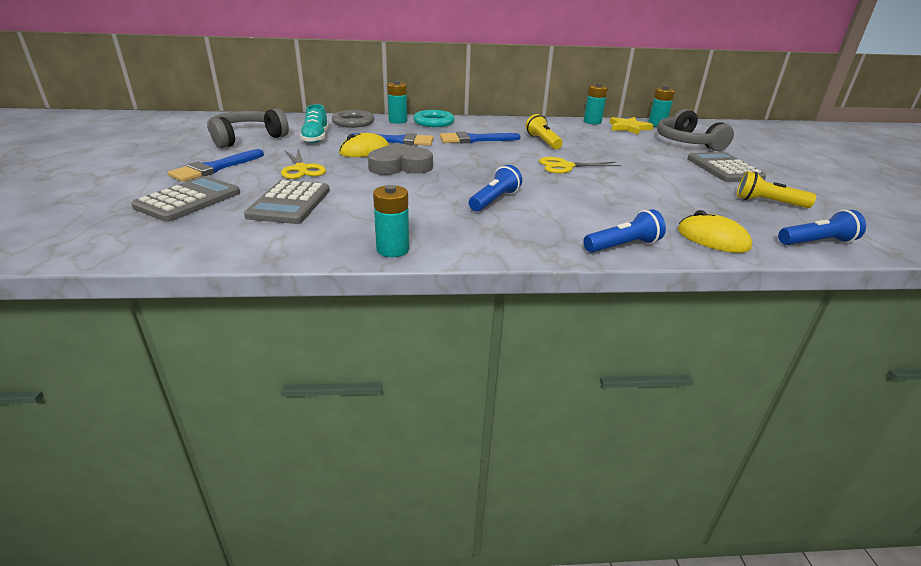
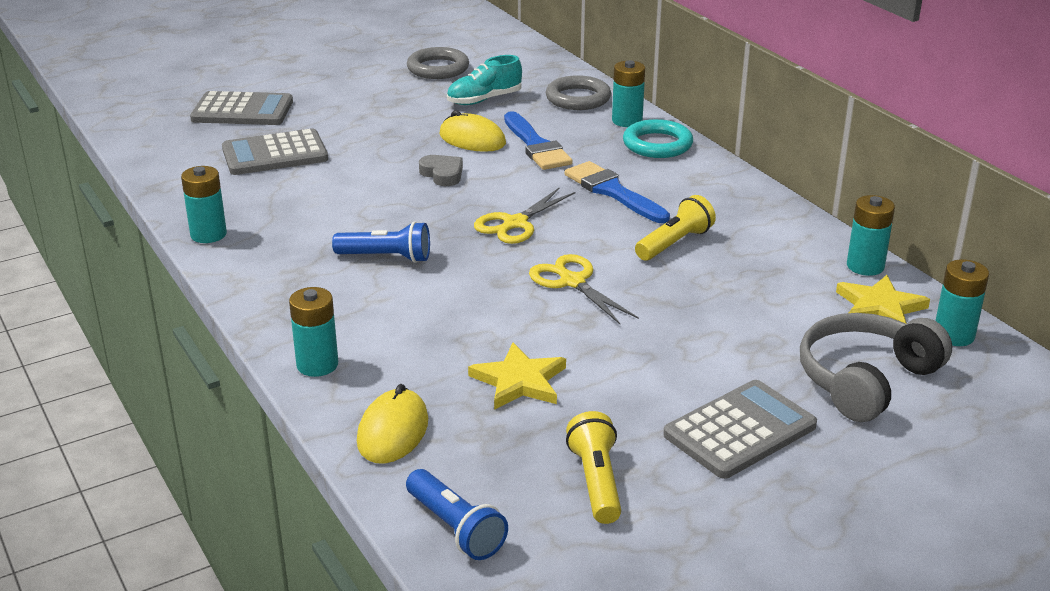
camera: 65 degrees right, 0 degrees up
(214, 168) = (331, 89): blue brush -> none
(247, 138) = (438, 68): grey headphones -> grey ring
(301, 169) = (372, 128): yellow scissors -> yellow scissors (514, 224)
(400, 166) = (442, 174): grey heart -> grey heart, size x0.57
(623, 246) = (317, 365): blue flashlight -> turquoise battery
(665, 198) = (519, 381): none -> yellow star

